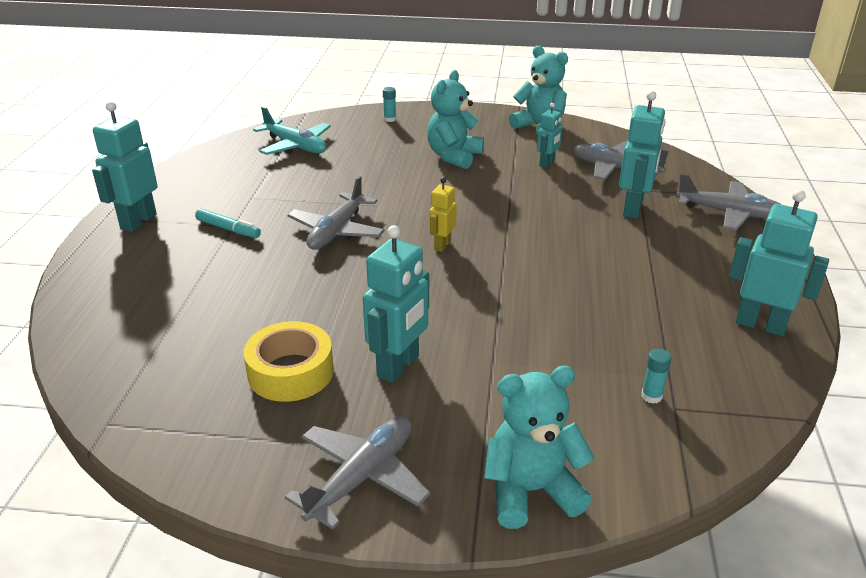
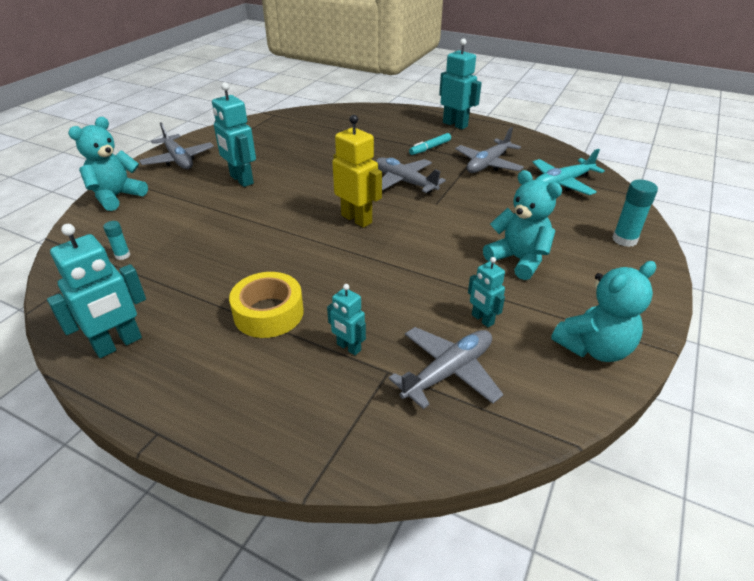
camera: 110 degrees right, 5 degrees up
(290, 372) = (267, 152): yellow tape -> yellow tape (268, 313)
(390, 119) = (624, 239): turquoise glue stick -> turquoise glue stick, size x1.72
(442, 245) = (357, 219): yellow robot -> yellow robot, size x1.75
(531, 491) = (117, 197): turquoise teddy bear -> turquoise teddy bear turned 150 degrees counterclockwise
(633, 209) = (348, 347): turquoise robot -> turquoise robot, size x0.57
(729, 213) = (290, 430): grey plane -> grey plane (488, 164)

